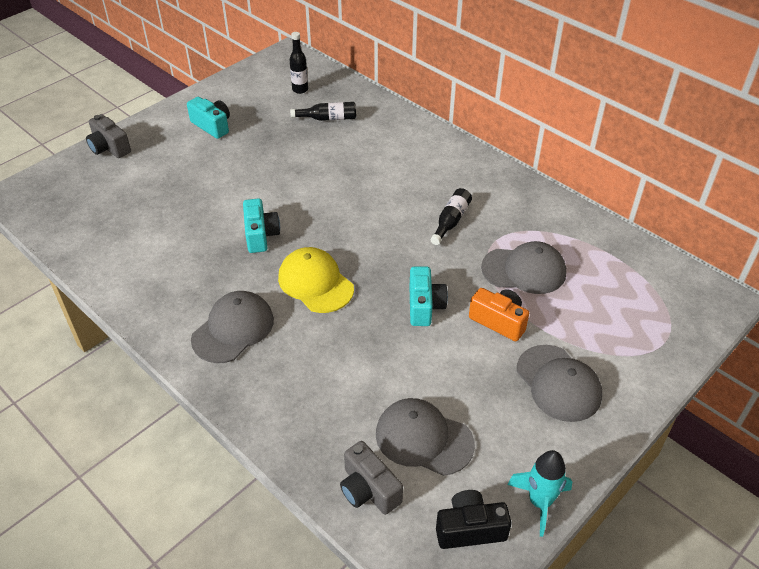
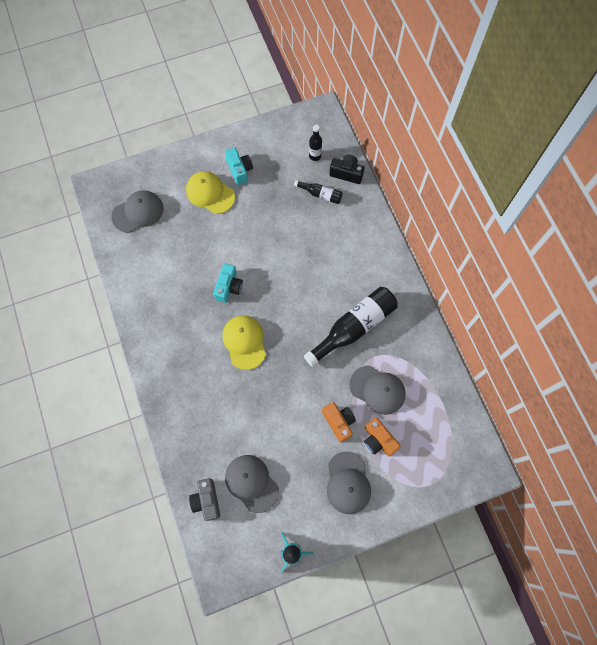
camera: 25 degrees right, 25 degrees up
(109, 148) = (165, 165): grey camera -> none
(184, 156) = (210, 193): none -> yellow cap
(233, 329) = (182, 356): grey cap -> grey cap (138, 212)
(424, 306) = (300, 390): turquoise camera -> none
(451, 221) = (354, 327): black bottle -> black bottle, size x2.01
(470, 529) = (246, 549): black camera -> black camera (346, 173)
(563, 321) = (378, 440): none -> orange camera

